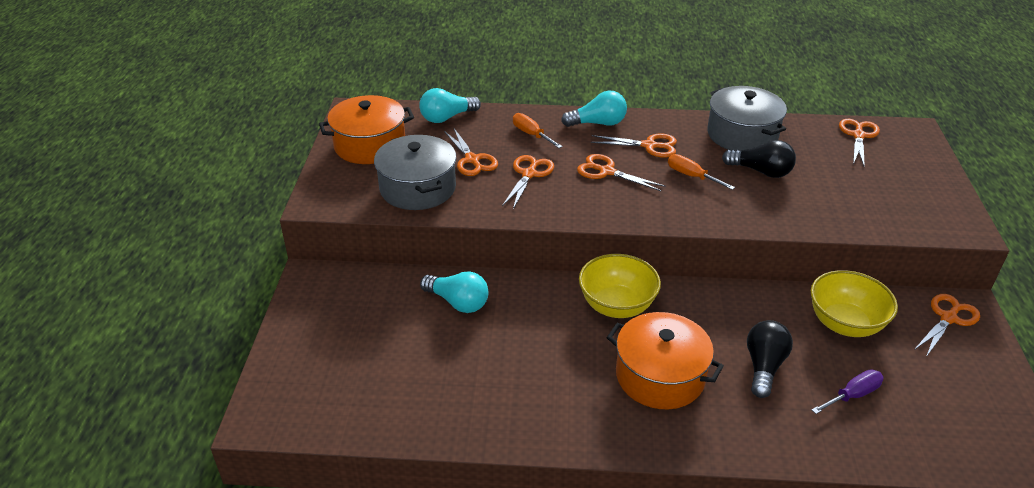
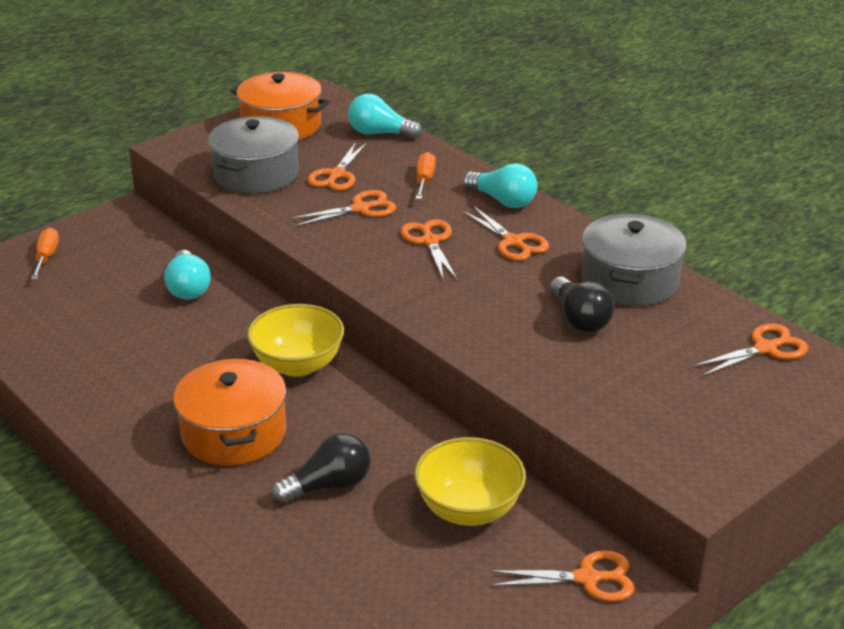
camera: 45 degrees right, 5 degrees down
(691, 176) = (501, 286): orange screwdriver -> orange screwdriver (46, 257)
(853, 395) = (361, 559): purple screwdriver -> none

